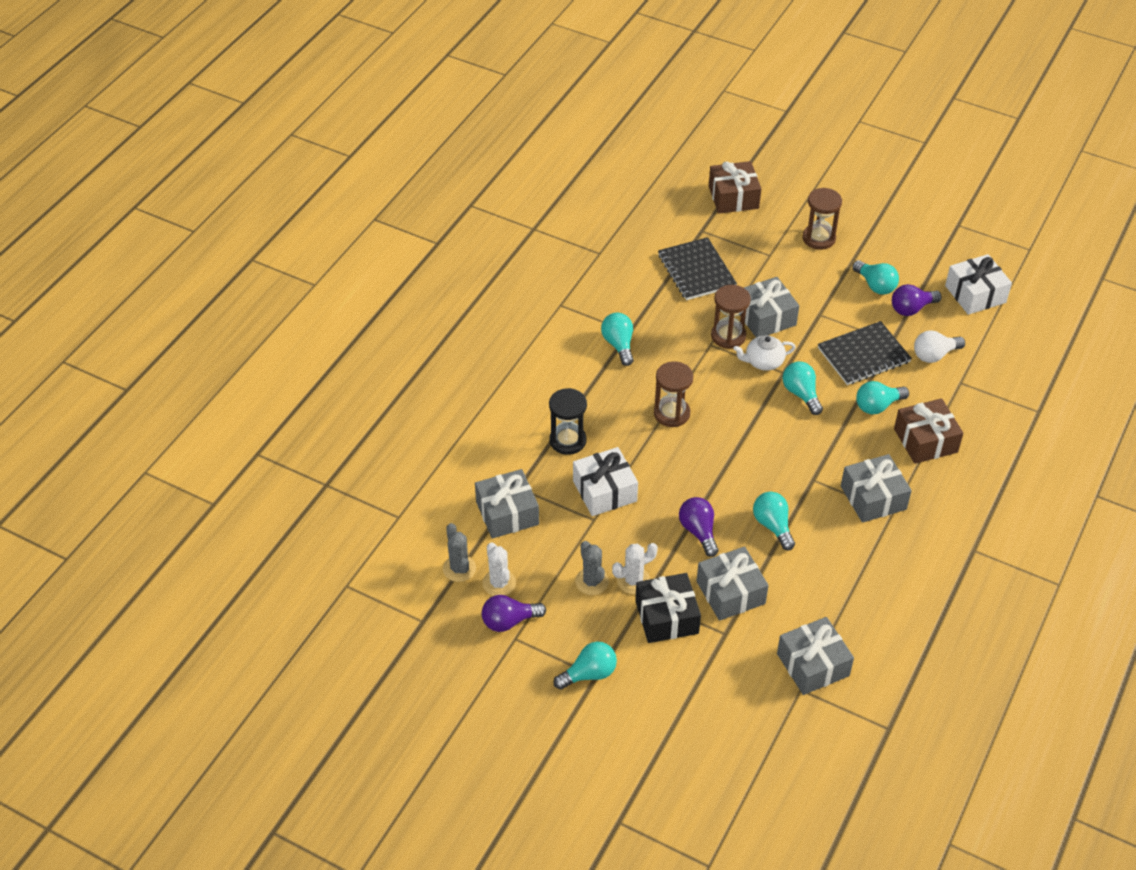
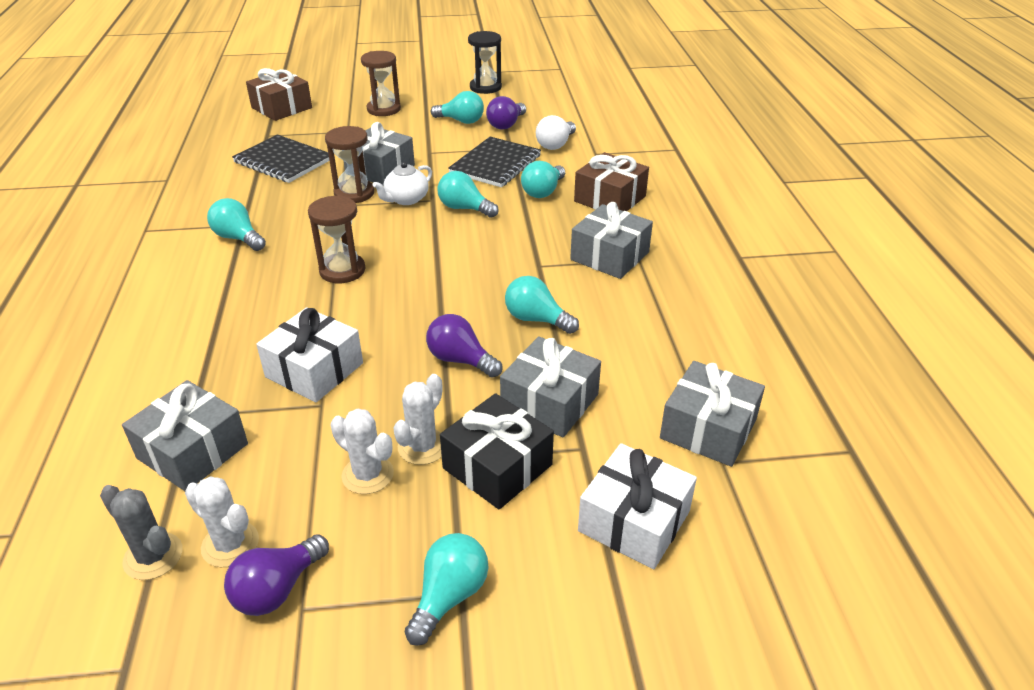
camera: 35 degrees left, 10 degrees down
(567, 440) = (232, 341): black hourglass -> black hourglass (485, 87)
(592, 581) = (368, 475): grey cactus -> white cactus
(975, 294) = (548, 102): white gift -> white gift (634, 521)

